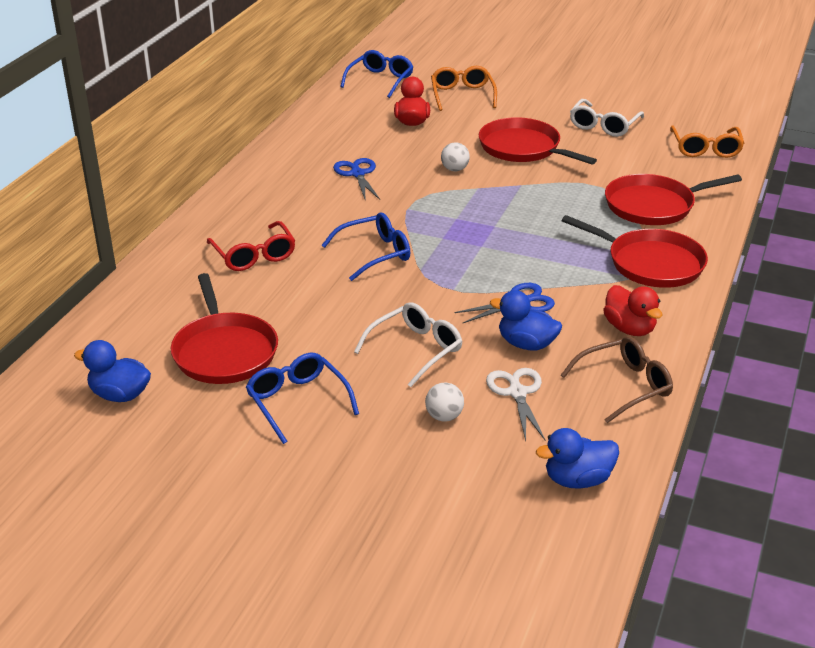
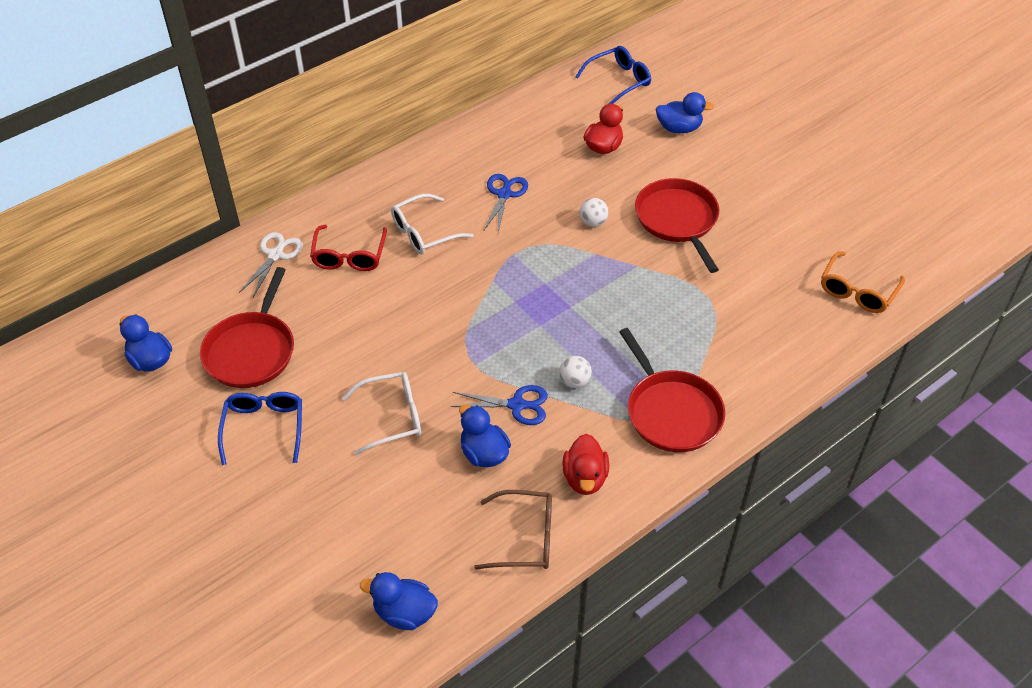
camera: 30 degrees right, 15 degrees up
(374, 254) = (444, 295): blue glasses -> none
(444, 416) = (357, 497): white ball -> white ball (574, 381)
(462, 95) = (679, 128): orange glasses -> blue duck
(517, 393) = (433, 501): white scissors -> white scissors (275, 255)
(604, 125) = (782, 220): white glasses -> white glasses (424, 232)
(653, 206) = (737, 343): red pan -> none

